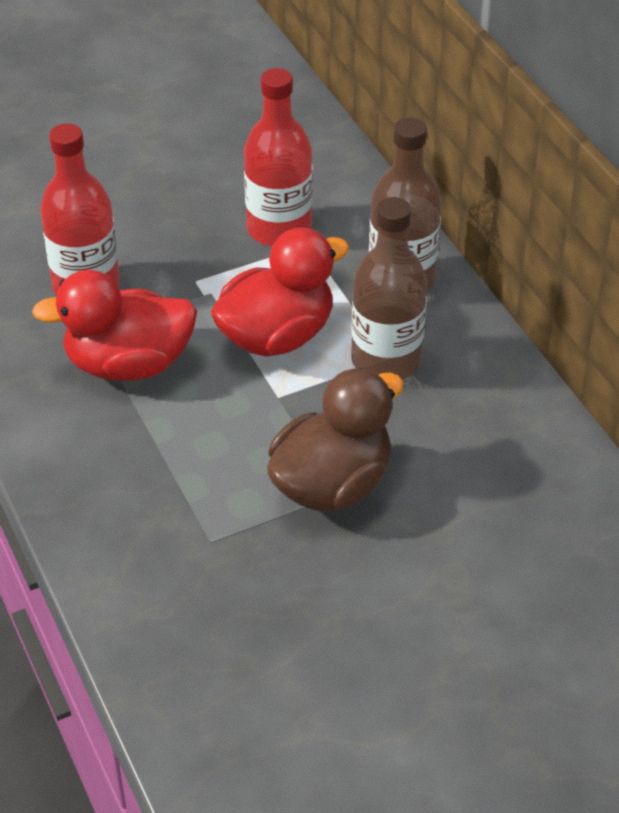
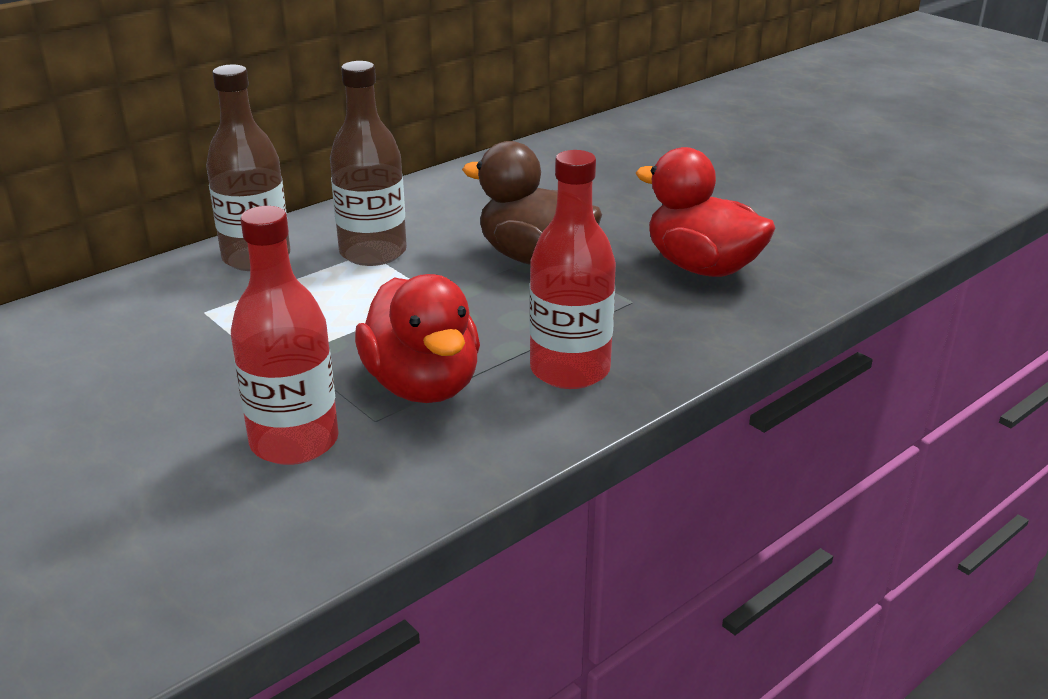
camera: 105 degrees left, 15 degrees down
(277, 336) = (354, 308): red duck -> red duck (702, 267)
(279, 229) = (177, 331): red bottle -> red bottle (570, 370)

